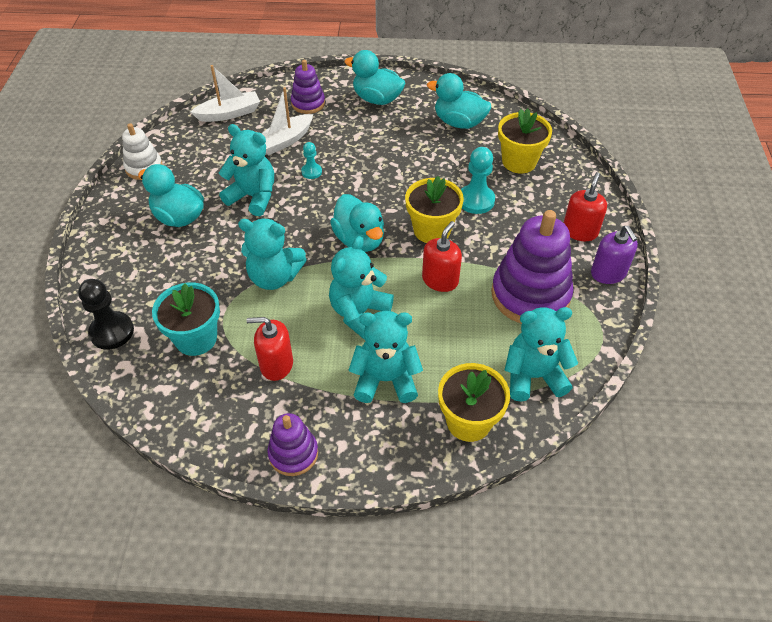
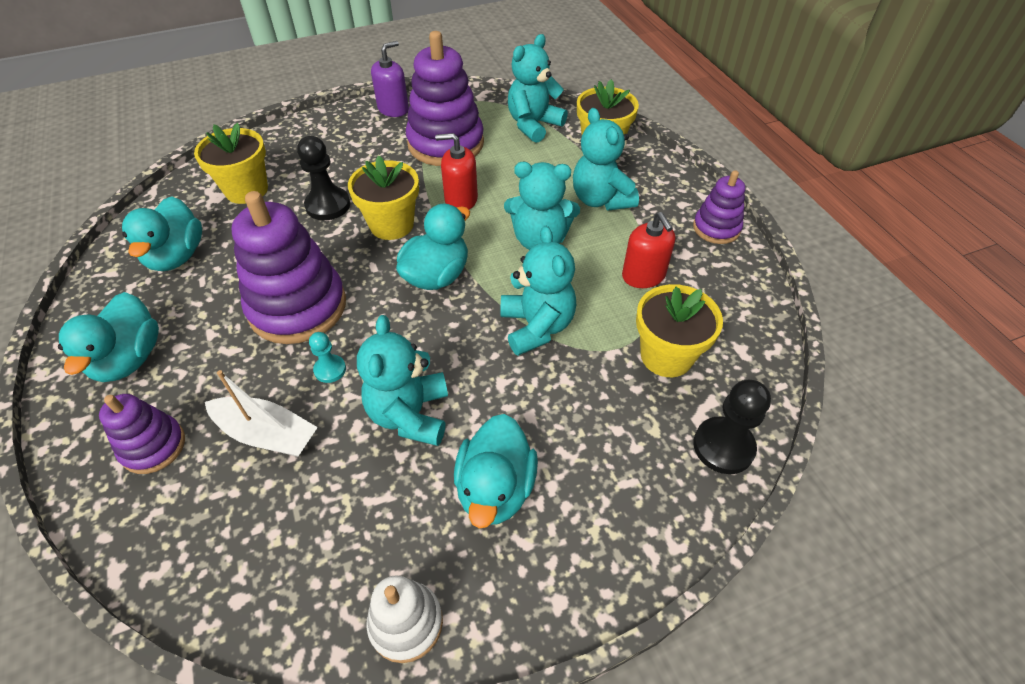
camera: 115 degrees left, 0 degrees up
(196, 338) = (666, 356): turquoise flower pot -> yellow flower pot
(229, 113) = (205, 561): white boat -> none
(374, 167) = (297, 307): none -> purple stacking toy
(476, 200) = (328, 205): turquoise pawn -> black pawn
(533, 376) = (533, 125): turquoise teddy bear -> turquoise teddy bear turned 75 degrees clockwise
(580, 231) = (345, 132): red soap dispenser -> none

